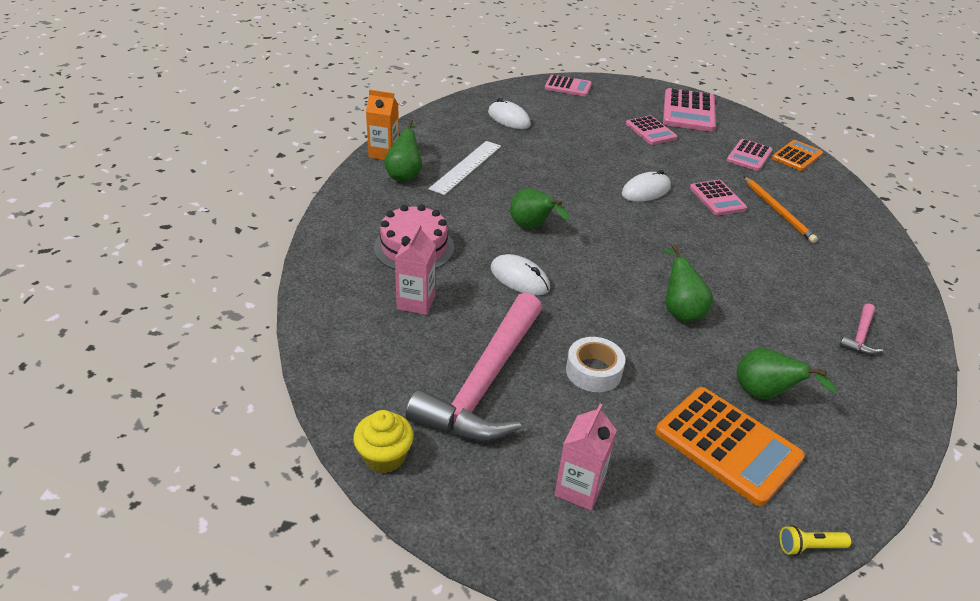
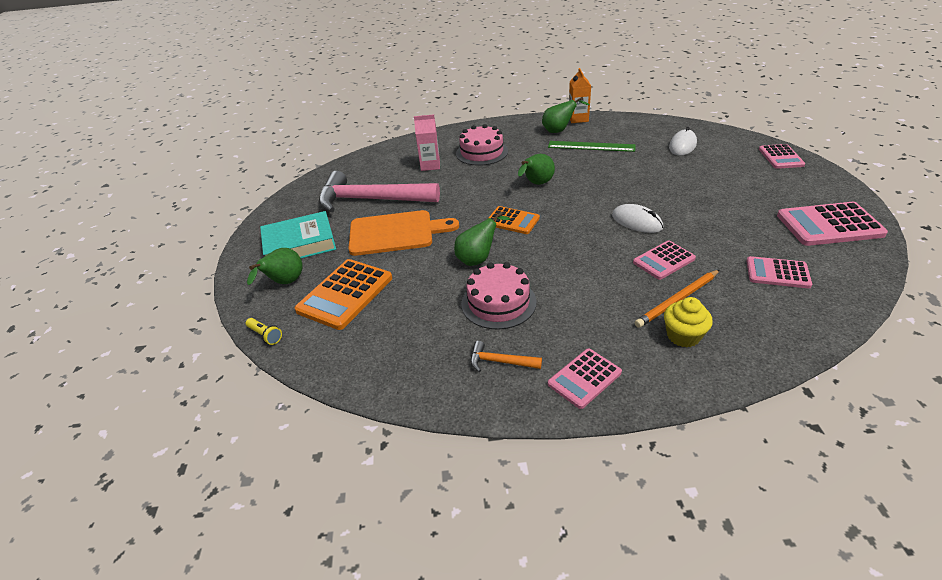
camera: 80 degrees right, 0 degrees up
(384, 456) = (311, 185): yellow cupcake -> yellow cupcake (683, 336)
(466, 167) = (591, 146): white ruler -> green ruler
(519, 278) = (474, 191): white mouse -> none
(579, 488) = (299, 243): pink carton -> turquoise book
(593, 371) = (395, 233): white tape -> orange cutting board
(650, 131) = (751, 209): pink calculator -> pink calculator (584, 378)
(764, 394) = (400, 308): green pear -> green pear (285, 283)
(766, 315) = (498, 302): none -> pink cake
(796, 156) = (822, 308): orange calculator -> orange calculator (512, 221)
(809, 547) = (265, 335): yellow flashlight -> yellow flashlight turned 150 degrees clockwise
(860, 336) = (500, 362): pink hammer -> orange hammer

